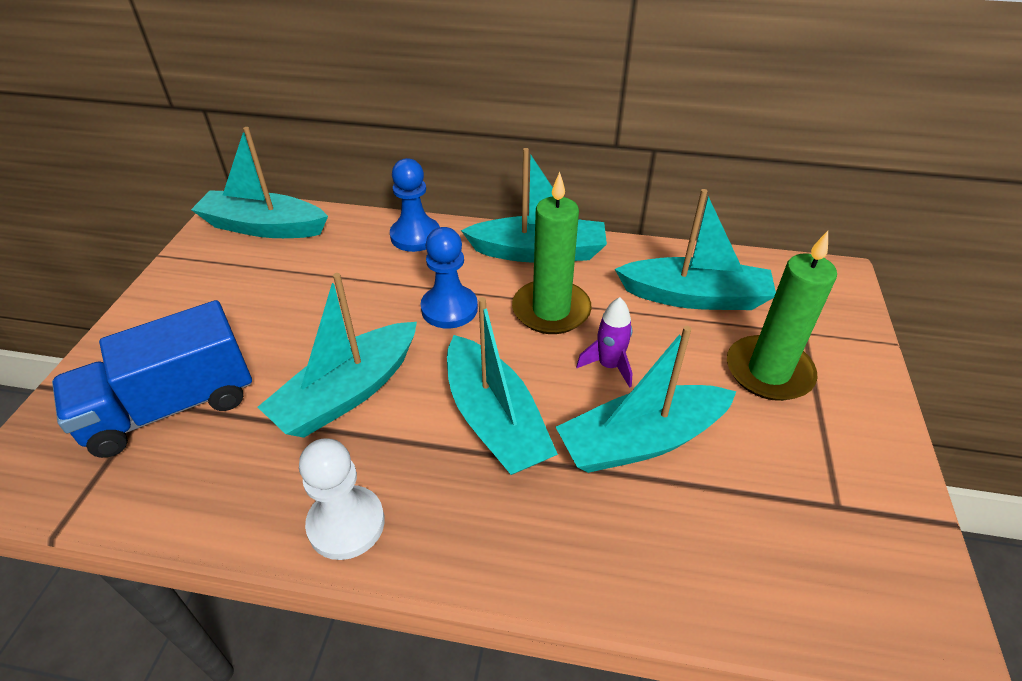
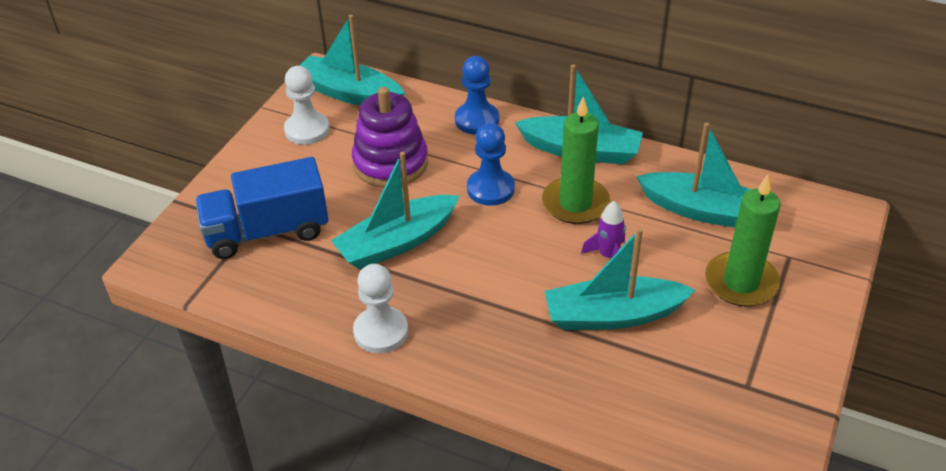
camera: 15 degrees right, 0 degrees up
(216, 273) = (307, 130): none -> white pawn
(324, 297) = (390, 163): none -> purple stacking toy
(494, 420) = (504, 281): turquoise boat -> none

